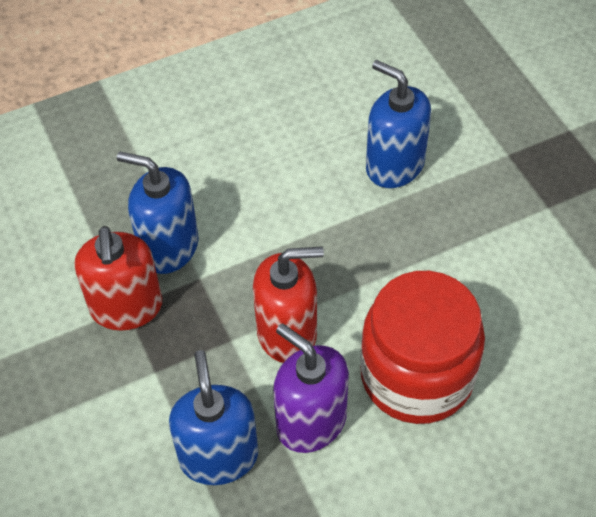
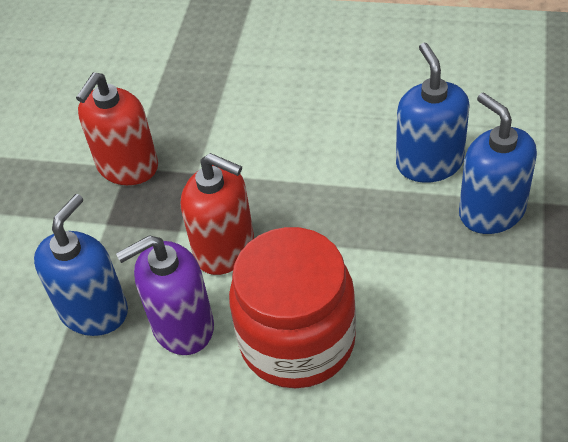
camera: 40 degrees right, 5 degrees down
(169, 247) = (195, 139): blue soap dispenser -> blue soap dispenser (491, 211)
(311, 421) = (182, 326): purple soap dispenser -> purple soap dispenser turned 105 degrees counterclockwise

